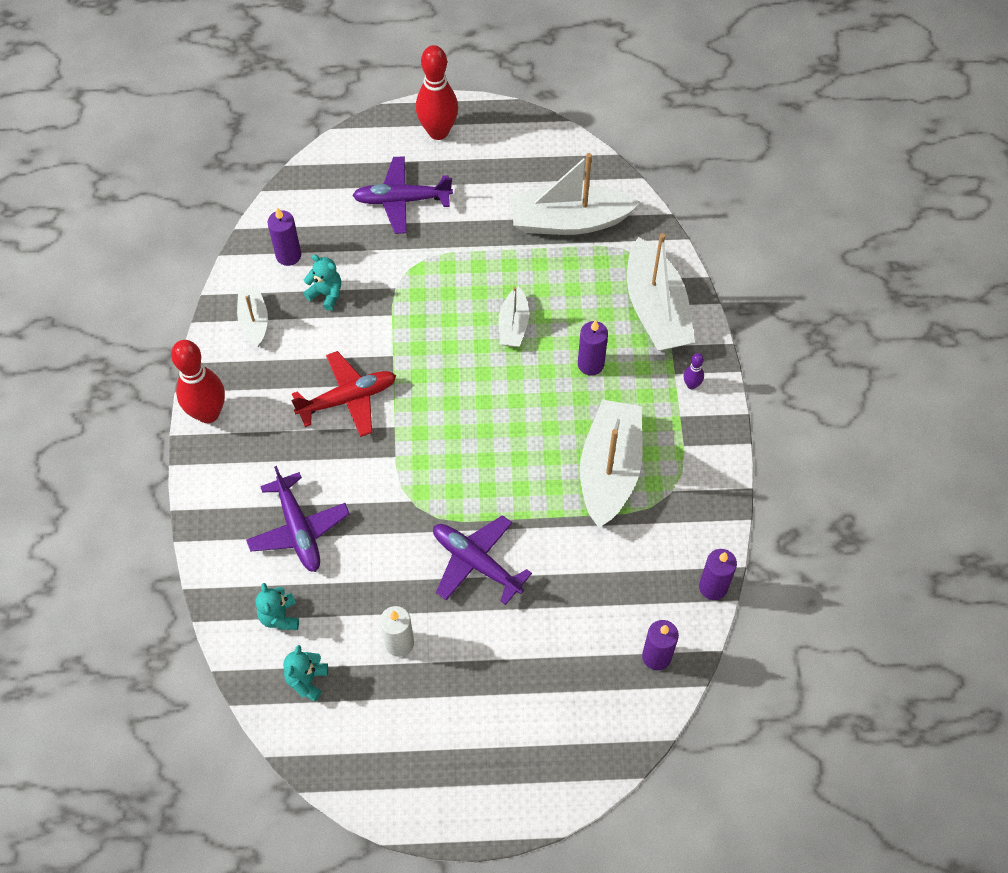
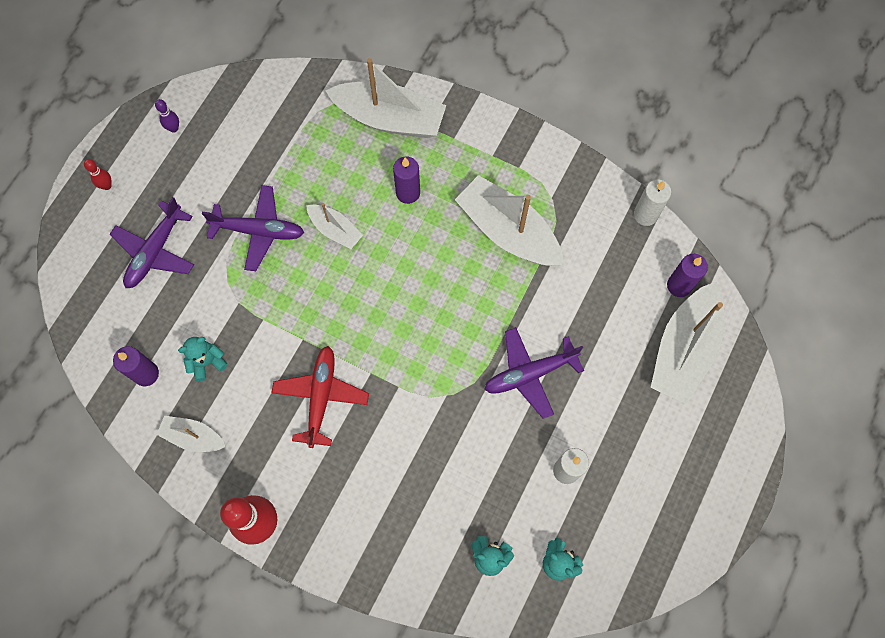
camera: 60 degrees left, 10 degrees up
(298, 529) = (419, 500): purple plane -> purple plane (259, 231)
(438, 131) = (107, 185): red bowling pin -> red bowling pin, size x0.44
(569, 221) = (266, 134): white boat -> white boat (684, 349)
(691, 385) = (471, 132): purple bowling pin -> purple bowling pin (174, 128)
(713, 587) = (645, 215): purple candle -> white candle

